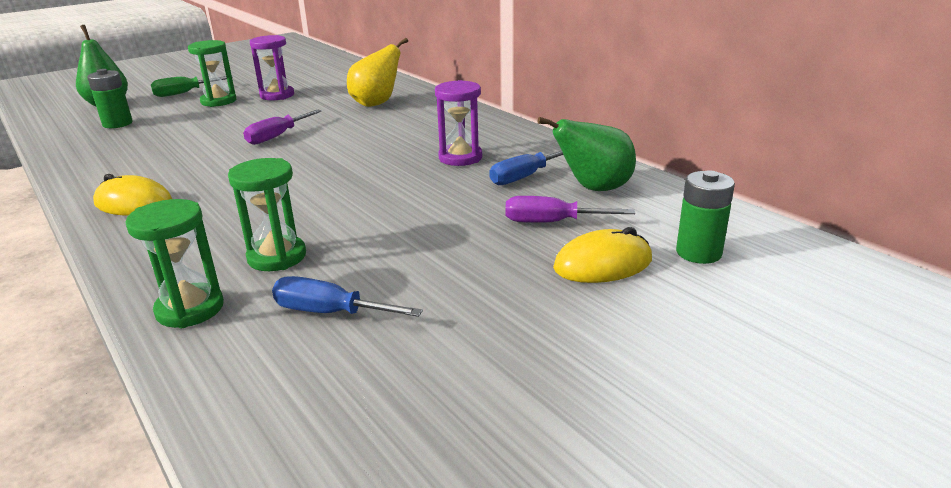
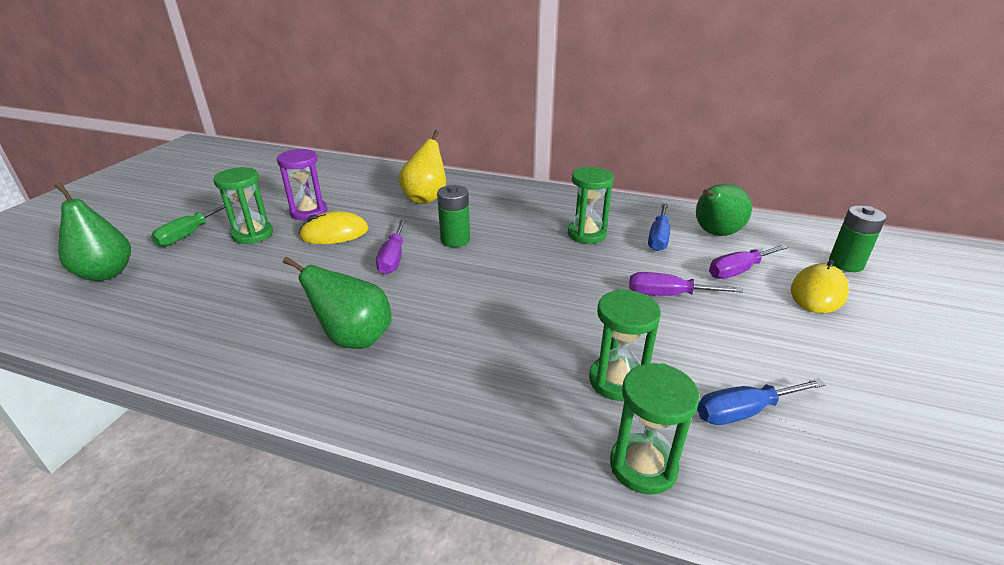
camera: 35 degrees left, 5 degrees up
(117, 124) = (171, 295): green battery -> green battery (455, 240)
(133, 203) = (379, 383): yellow mouse -> yellow mouse (334, 233)
(165, 175) = (354, 338): none -> green pear
(440, 219) = (668, 295): none -> purple screwdriver
(460, 158) = (586, 234): purple hourglass -> green hourglass

